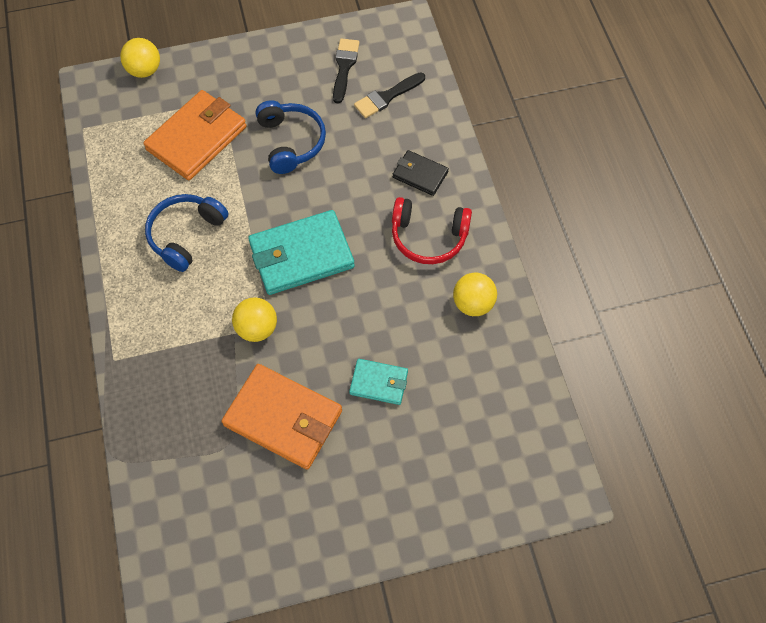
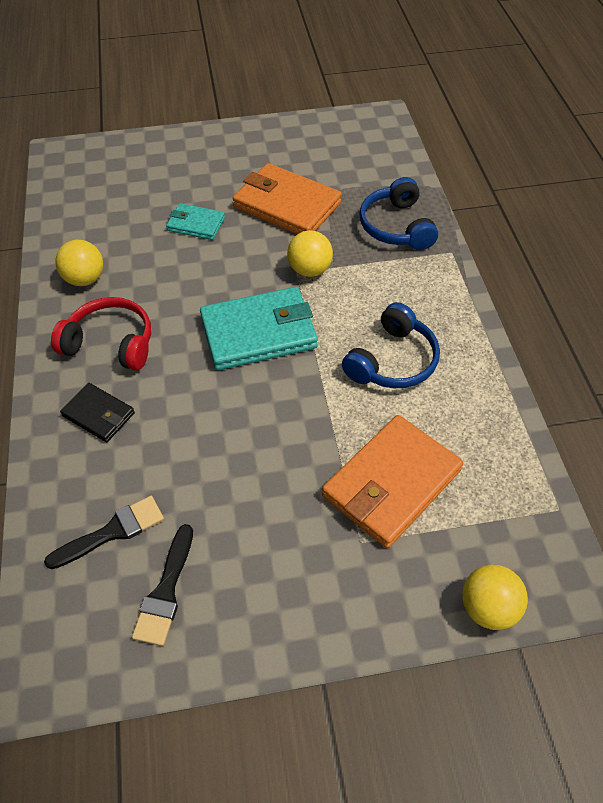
camera: 175 degrees left, 10 degrees down
(290, 142) = (261, 469): blue headphones -> blue headphones (397, 226)

